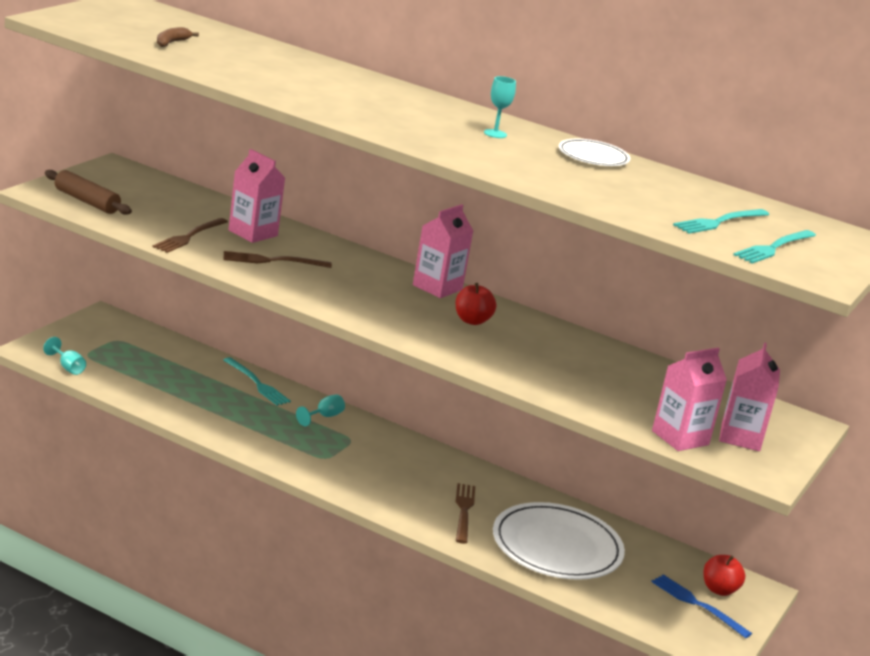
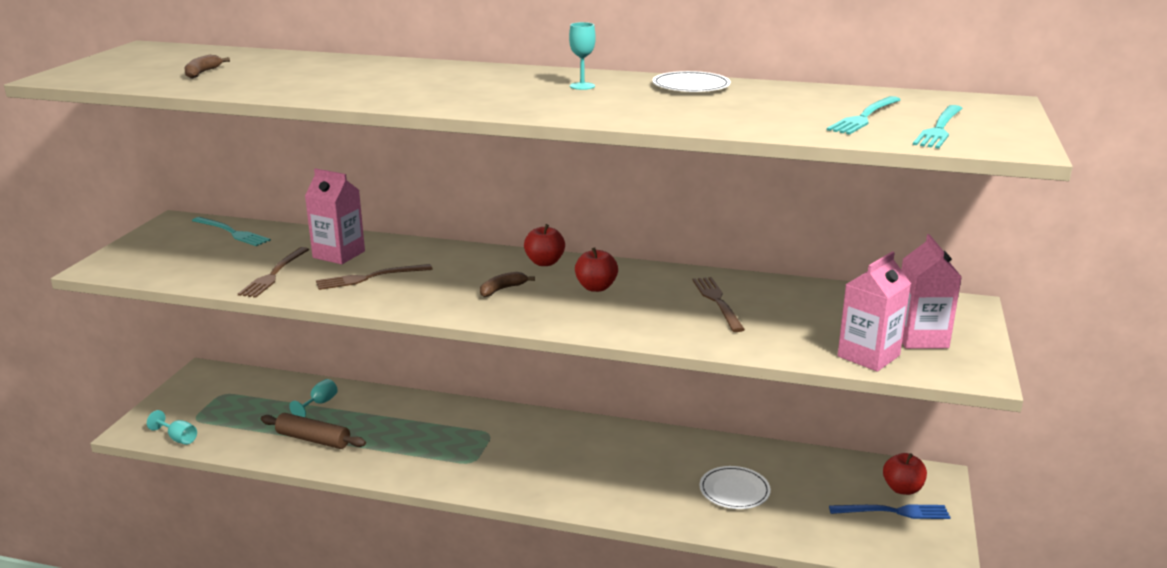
camera: 10 degrees left, 0 degrees up
(86, 201) = (153, 264): brown rolling pin -> brown rolling pin (313, 439)
(257, 383) = (376, 401): turquoise fork -> turquoise fork (232, 233)
(324, 417) = (454, 417): turquoise goblet -> turquoise goblet (319, 404)
(386, 301) = (502, 289): none -> brown banana
(437, 287) = (544, 262): pink carton -> red apple
(464, 511) = (630, 479): brown fork -> brown fork (717, 302)
(556, 547) = (734, 490): white plate -> white plate, size x0.52
(697, 604) = (893, 512): blue fork -> blue fork turned 150 degrees clockwise

